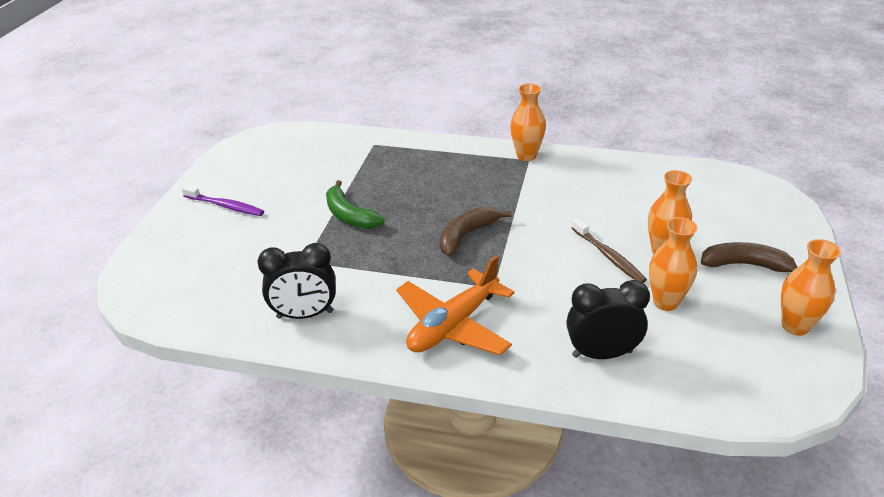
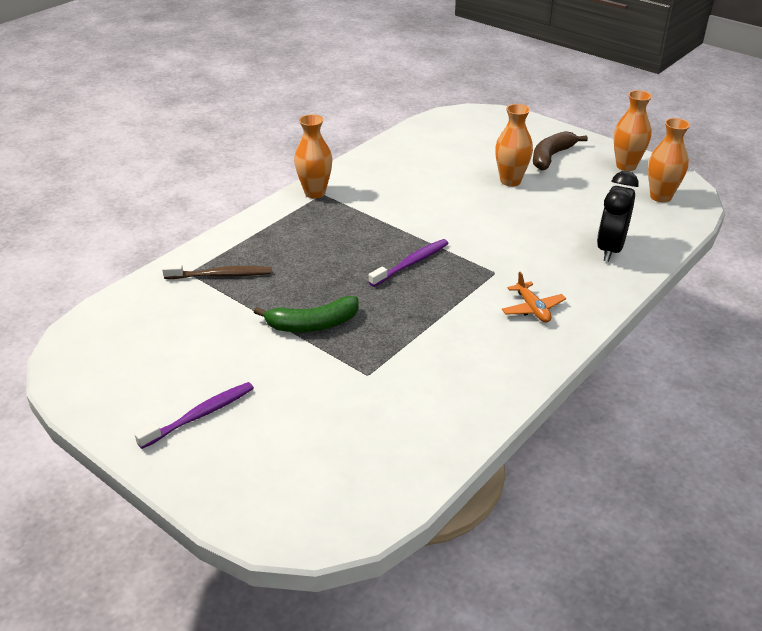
camera: 65 degrees left, 0 degrees up
(305, 314) = (457, 395): black clock -> none
(453, 325) = (532, 308): orange plane -> orange plane, size x0.50
(467, 235) = (411, 263): brown banana -> purple toothbrush
(608, 256) = (497, 205): brown toothbrush -> brown toothbrush (221, 275)
(665, 302) = (570, 202): orange vase -> orange vase (660, 197)

